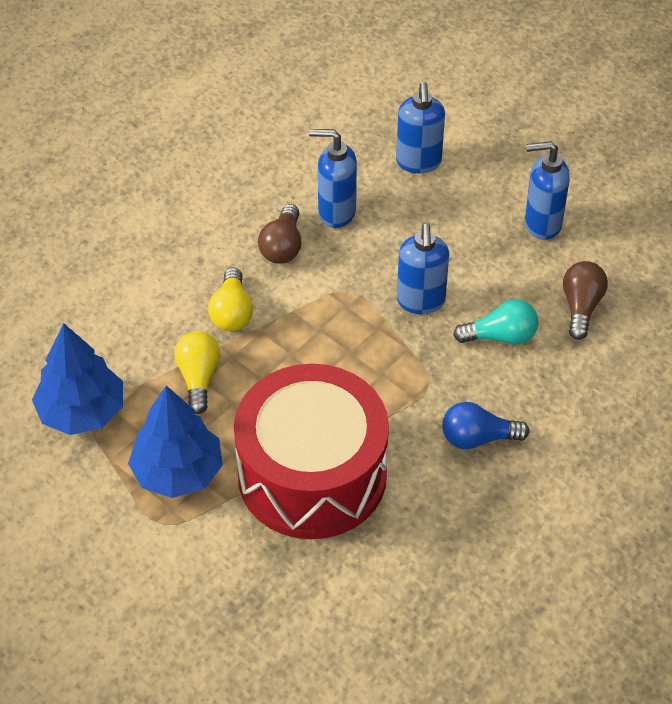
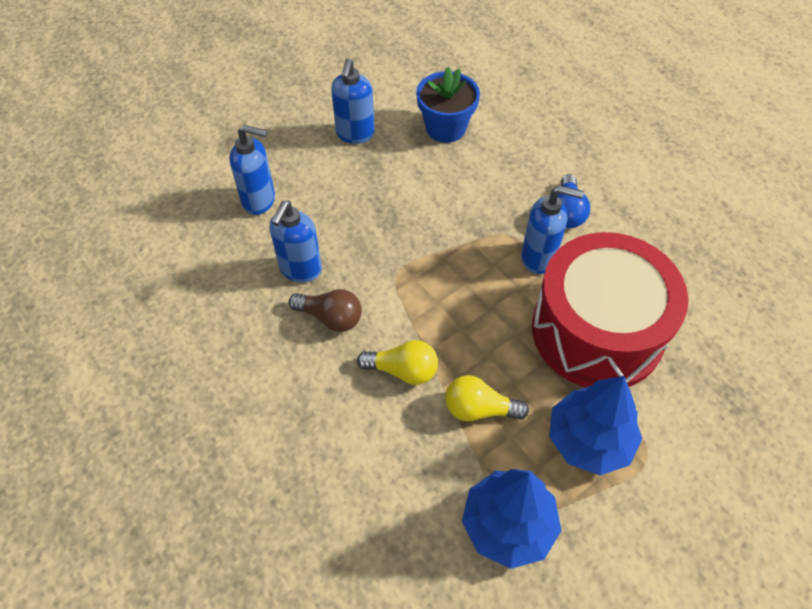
camera: 80 degrees left, 5 degrees up
(421, 301) = (420, 225): blue soap dispenser -> blue soap dispenser (539, 258)
(501, 336) = (467, 180): turquoise light bulb -> none
(581, 307) = (445, 128): brown light bulb -> blue flower pot

